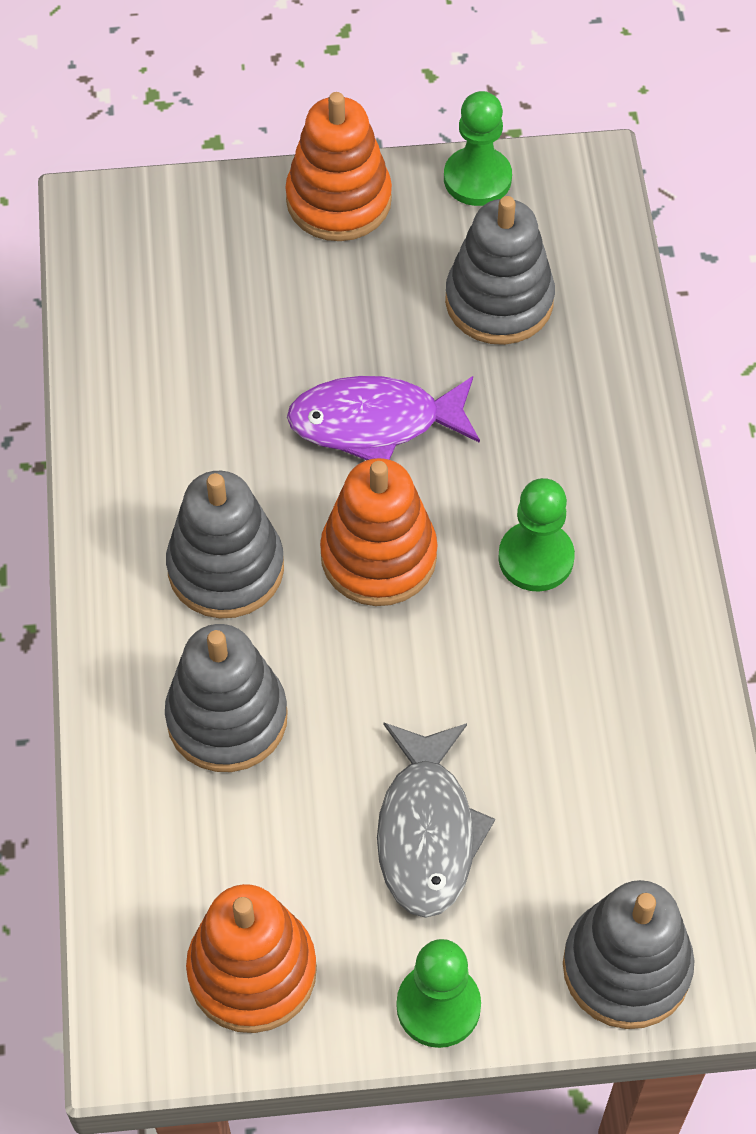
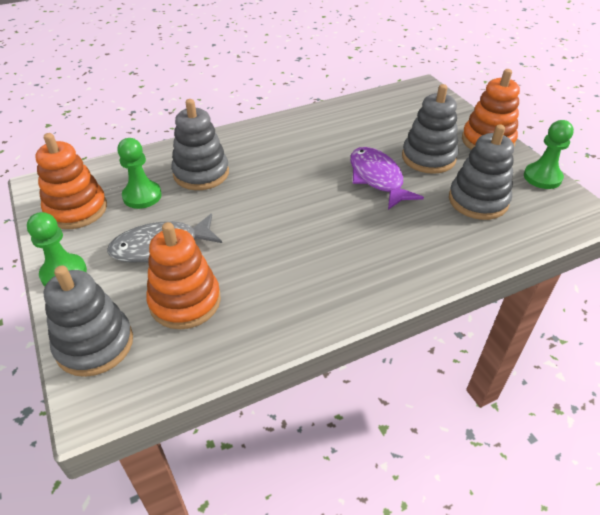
camera: 70 degrees right, 15 degrees down
(226, 568) = (275, 156): grey stacking toy -> grey stacking toy (428, 158)
(378, 556) = (306, 196): orange stacking toy -> orange stacking toy (185, 301)
(536, 558) = (335, 249): green pawn -> green pawn (142, 196)

